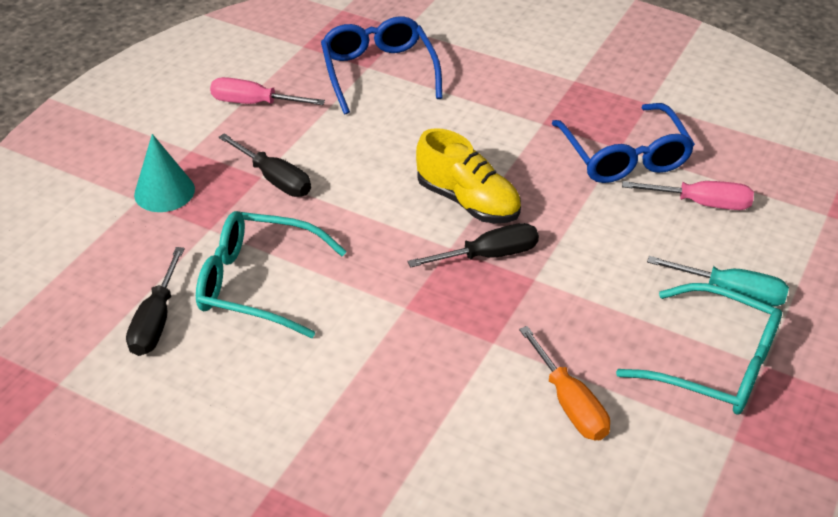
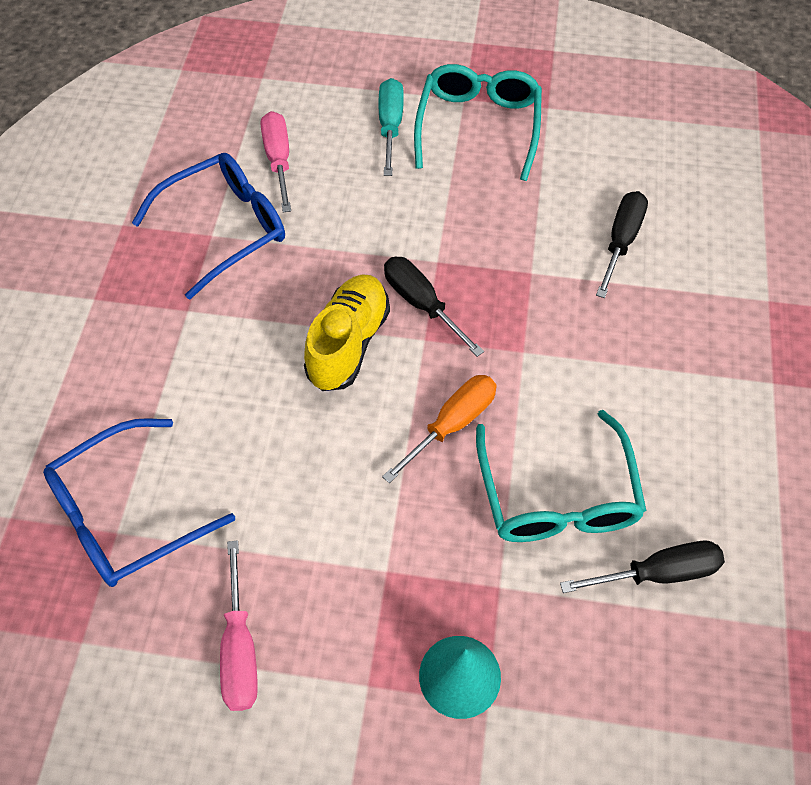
camera: 110 degrees left, 15 degrees up
(274, 179) = (385, 552): black screwdriver -> black screwdriver (621, 242)
(569, 403) = (569, 206): orange screwdriver -> orange screwdriver (451, 425)

